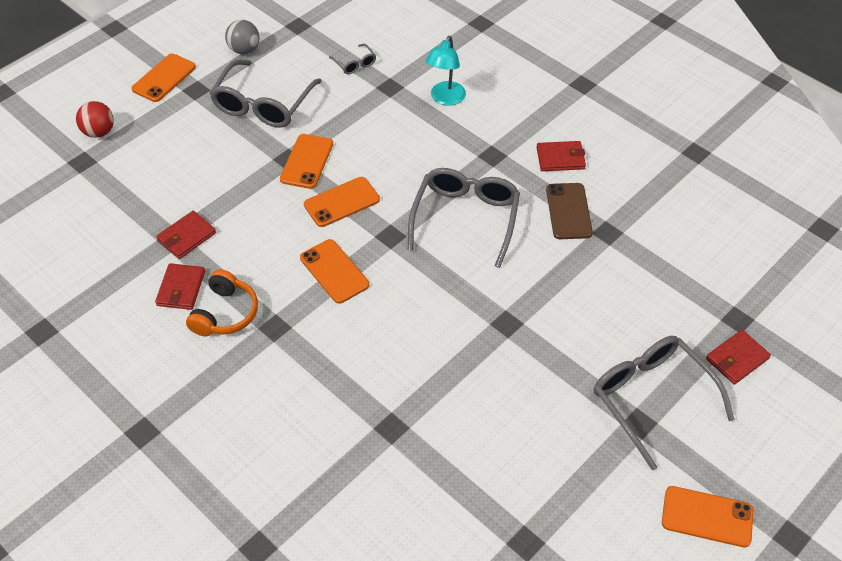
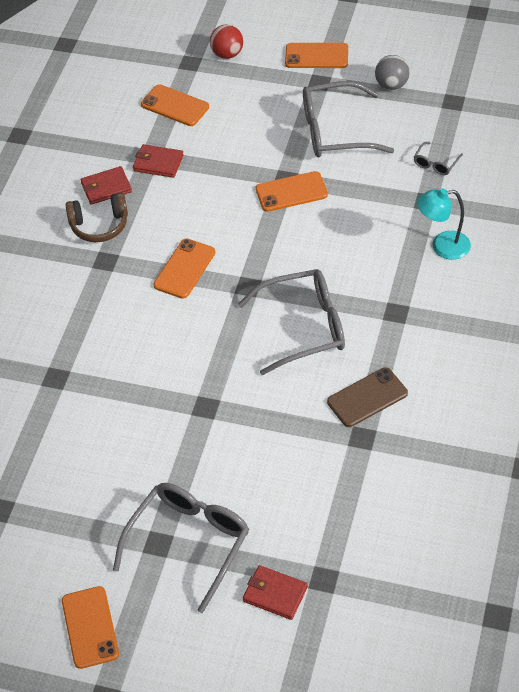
camera: 65 degrees right, 0 degrees up
(225, 313) = (99, 225): orange headphones -> brown headphones
(341, 202) = (262, 237): orange phone -> orange phone (175, 106)
(560, 158) = (431, 364): red wallet -> none

